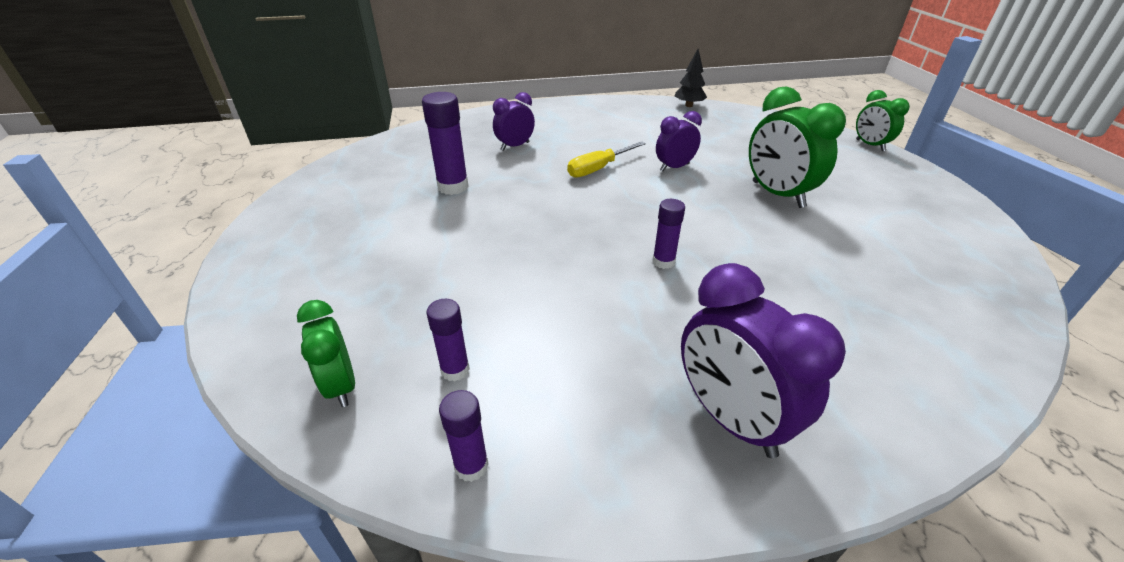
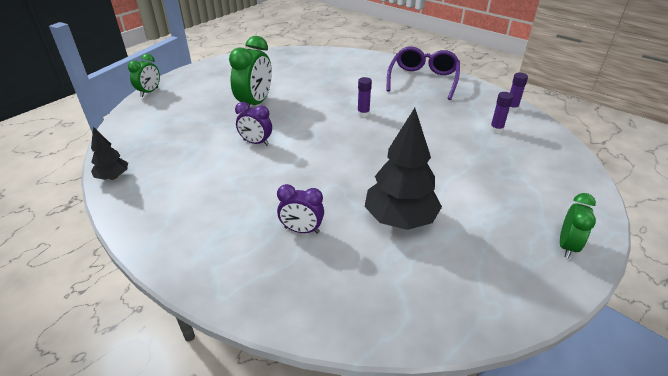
camera: 130 degrees left, 0 degrees up
(341, 385) = (546, 147): green clock -> green clock (567, 246)
(453, 187) = (400, 219): purple glue stick -> black tree
(598, 169) = (293, 170): yellow screwdriver -> none
(731, 418) = (423, 80): purple clock -> purple glasses

